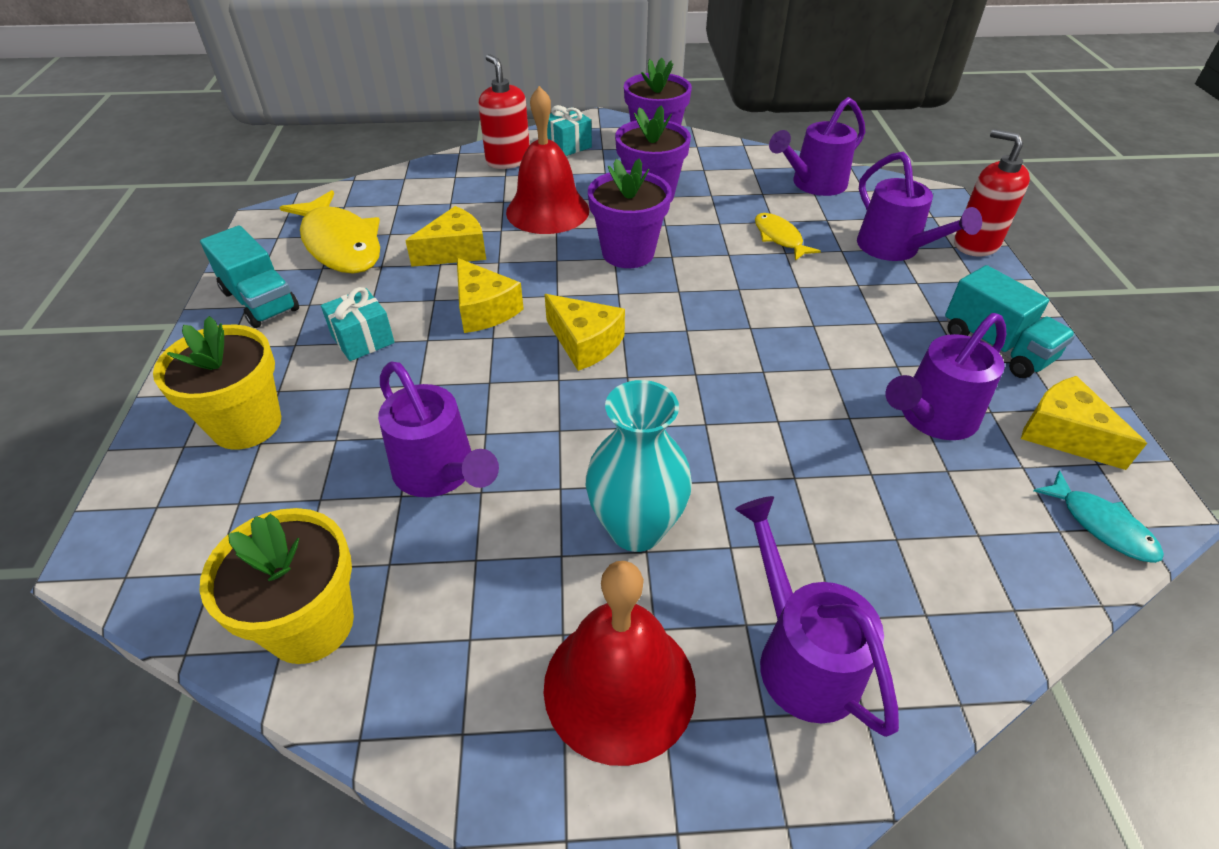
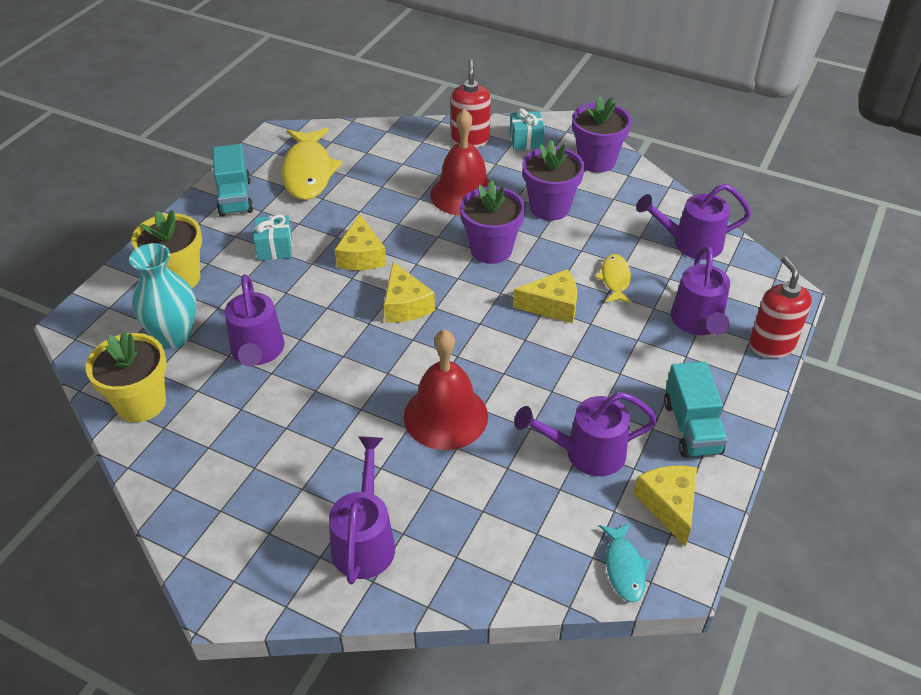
camera: 30 degrees right, 0 degrees up
(455, 251) = (376, 204): yellow cheese -> yellow cheese (552, 305)
(619, 686) = (261, 506): red bell -> red bell (445, 416)
(636, 528) = (337, 432): turquoise vase -> turquoise vase (174, 336)

